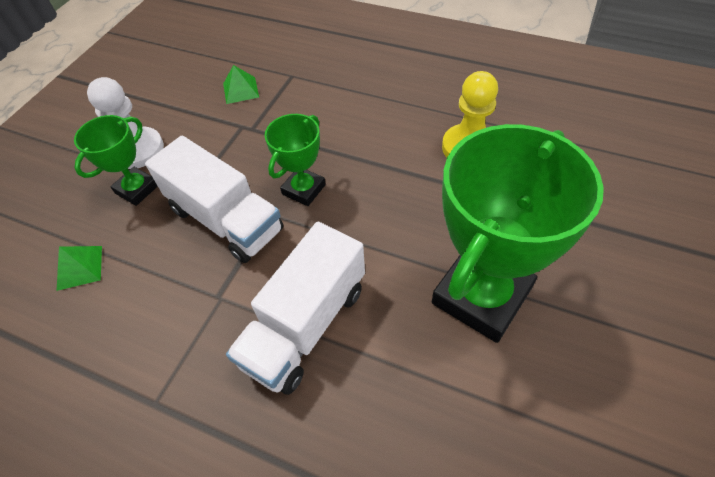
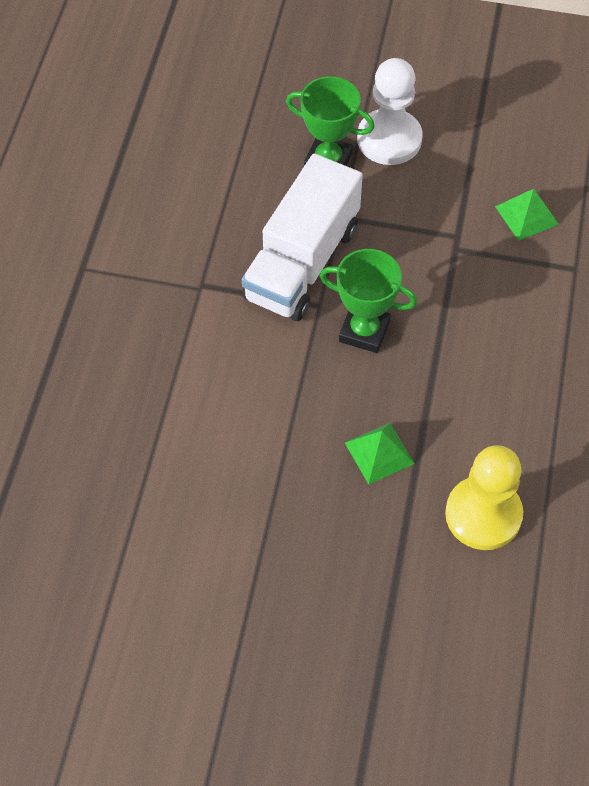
camera: 75 degrees right, 5 degrees up
(79, 267) = (214, 150): green pyramid -> green pyramid (379, 453)
(305, 325) = (181, 374): white truck -> none
(481, 295) = (245, 543): green trophy -> none

